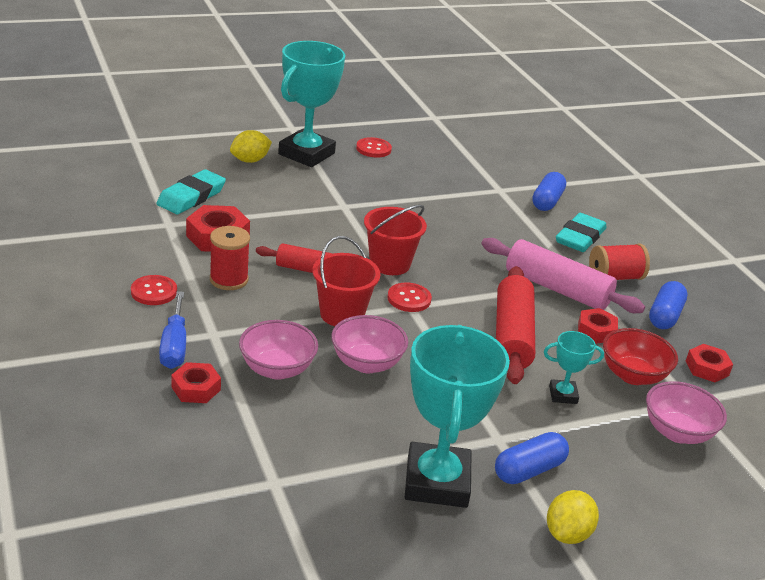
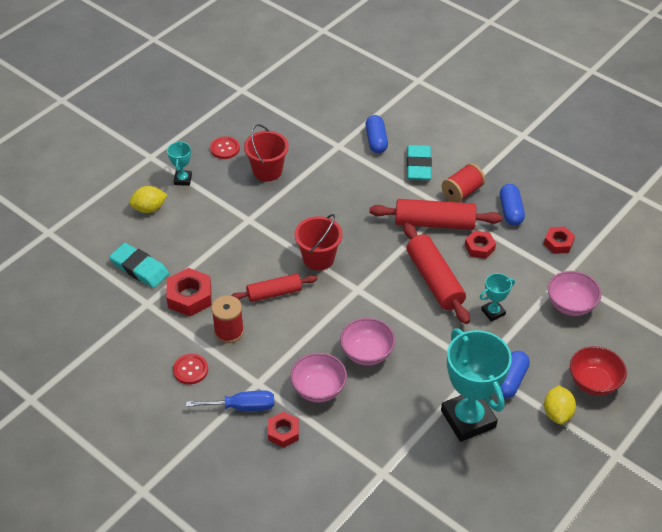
camera: 25 degrees left, 15 degrees up
(174, 346) = (242, 407): blue screwdriver -> blue screwdriver turned 60 degrees counterclockwise
(191, 197) = (139, 268): turquoise eraser -> turquoise eraser turned 60 degrees counterclockwise
(250, 160) = (149, 208): yellow lemon -> yellow lemon turned 45 degrees clockwise
(306, 154) = (183, 179): turquoise trophy -> turquoise trophy, size x0.46
(342, 314) = (322, 321): red bucket -> red bucket (267, 171)
(409, 299) = (352, 283): red button -> none
(557, 289) = (434, 223): pink rolling pin -> red rolling pin
(633, 375) = (521, 273): red bowl -> red bowl (593, 382)

